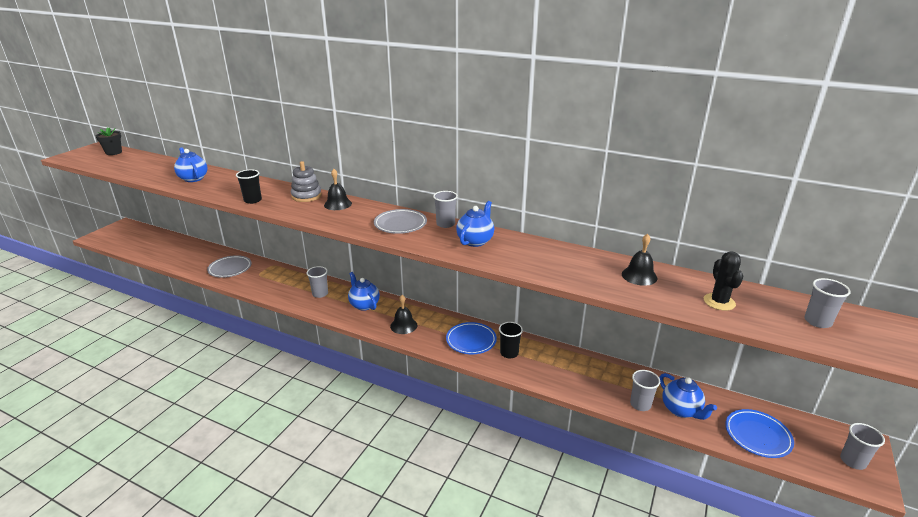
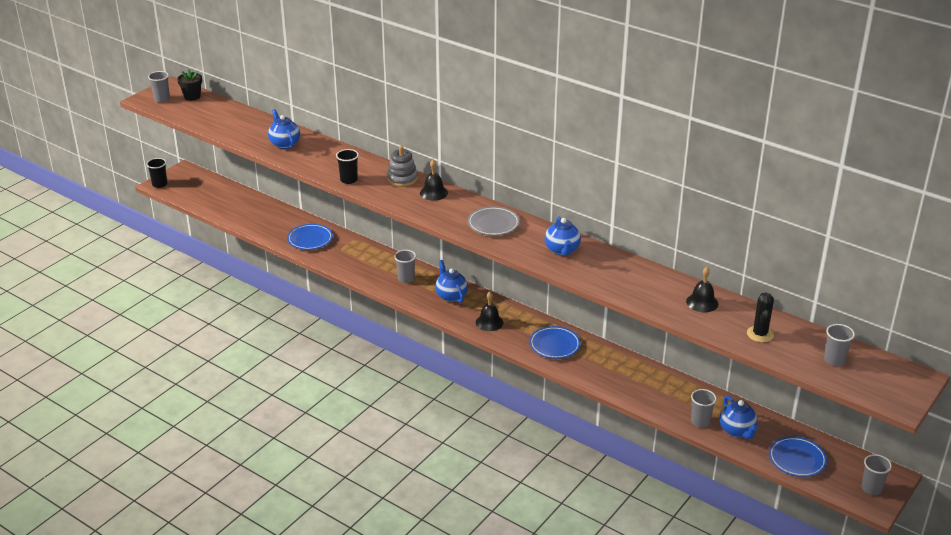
camera: 10 degrees right, 5 degrees up
(230, 268) = (310, 239): grey plate -> blue plate
(445, 224) = (537, 228): grey cup -> grey cup (162, 99)
(475, 241) = (562, 250): blue teapot -> blue teapot turned 135 degrees clockwise
(509, 353) = (589, 361): black cup -> black cup (159, 184)

